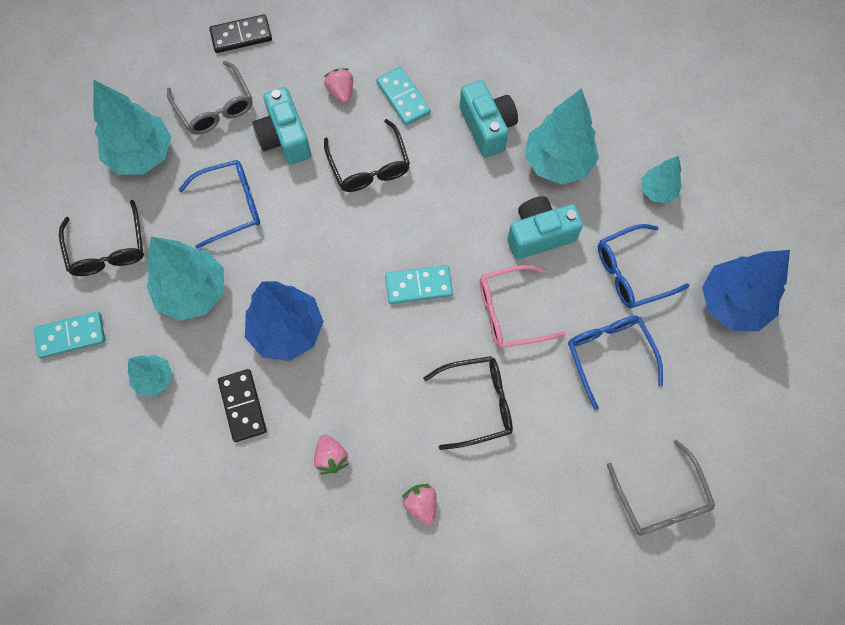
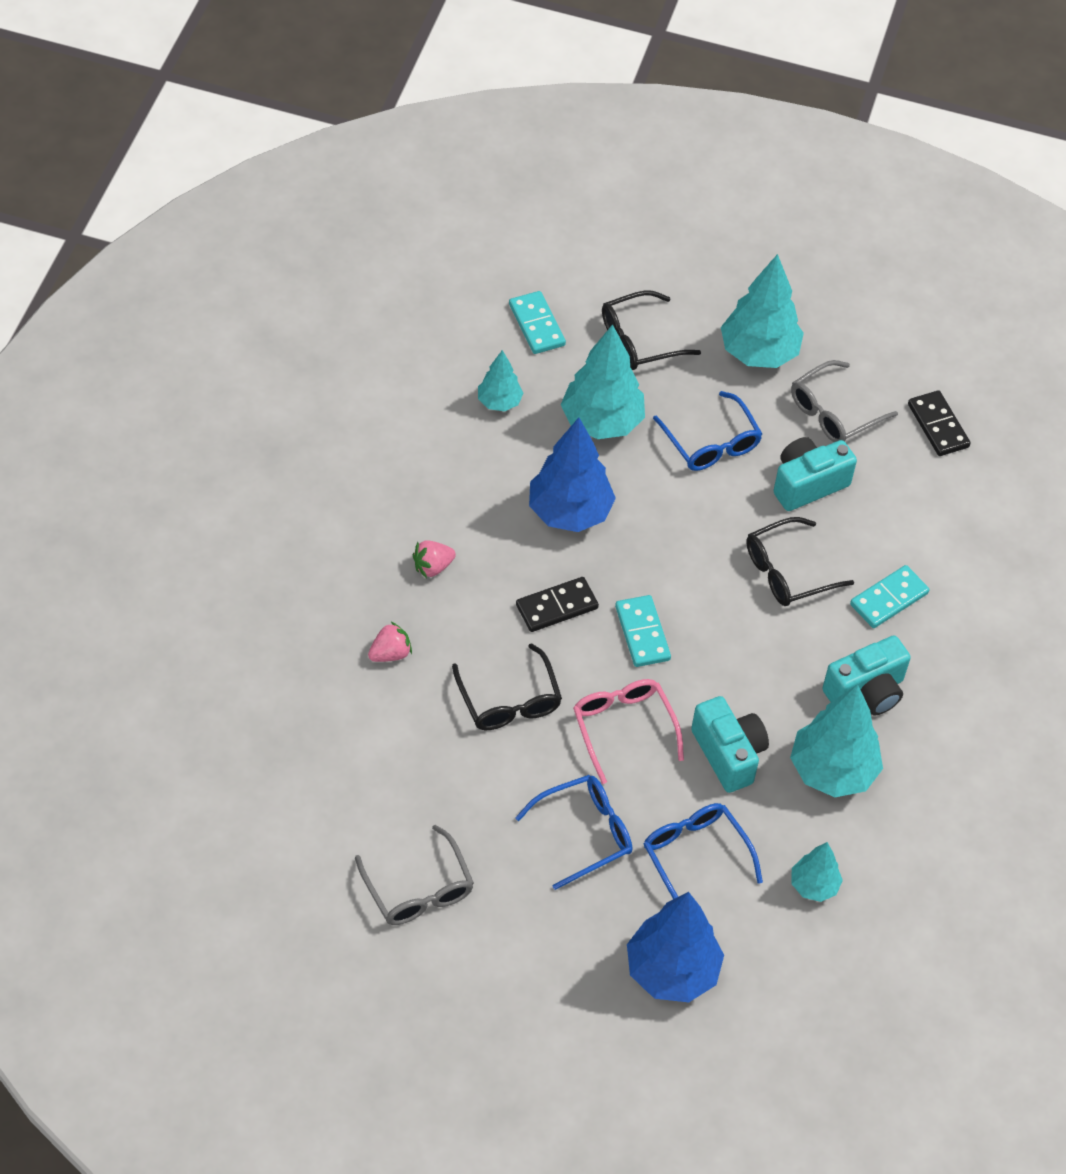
camera: 80 degrees right, 15 degrees down
(243, 406) = (479, 482): black domino -> black domino (557, 607)
(341, 92) = (882, 534): pink strawberry -> none
(661, 499) = (418, 889): grey glasses -> grey glasses turned 90 degrees counterclockwise

